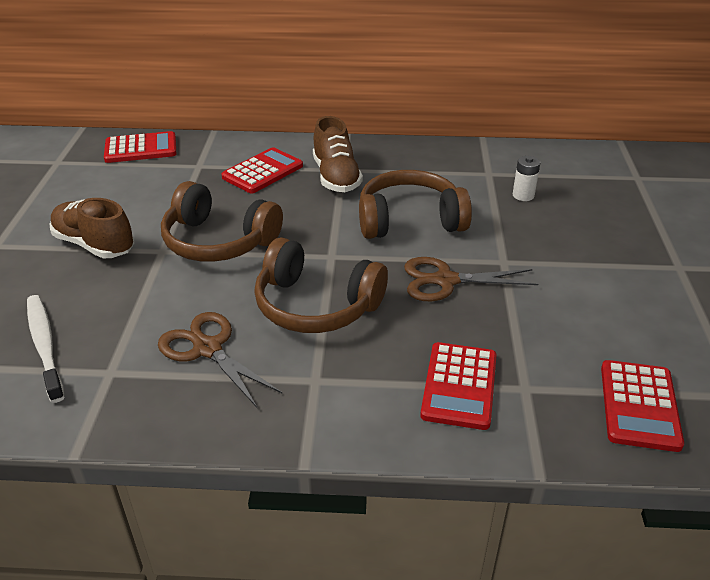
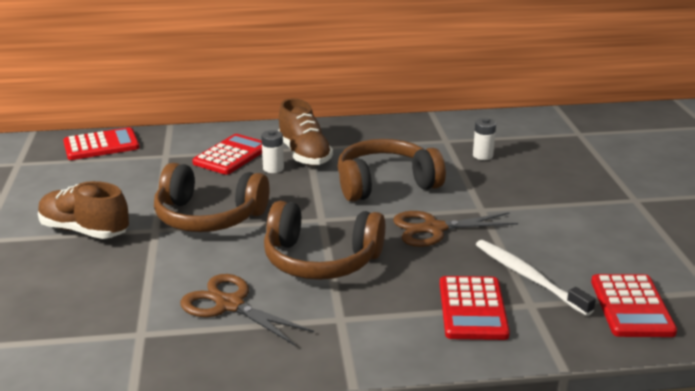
camera: 10 degrees left, 10 degrees down
(45, 345) = (66, 319): white toothbrush -> white toothbrush (528, 277)
(300, 191) = (273, 168): none -> white battery

